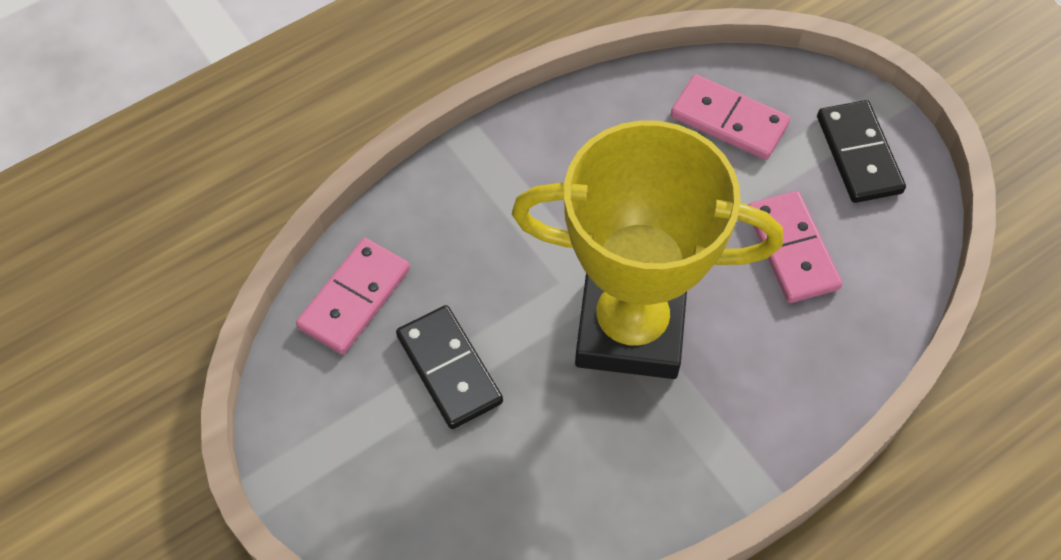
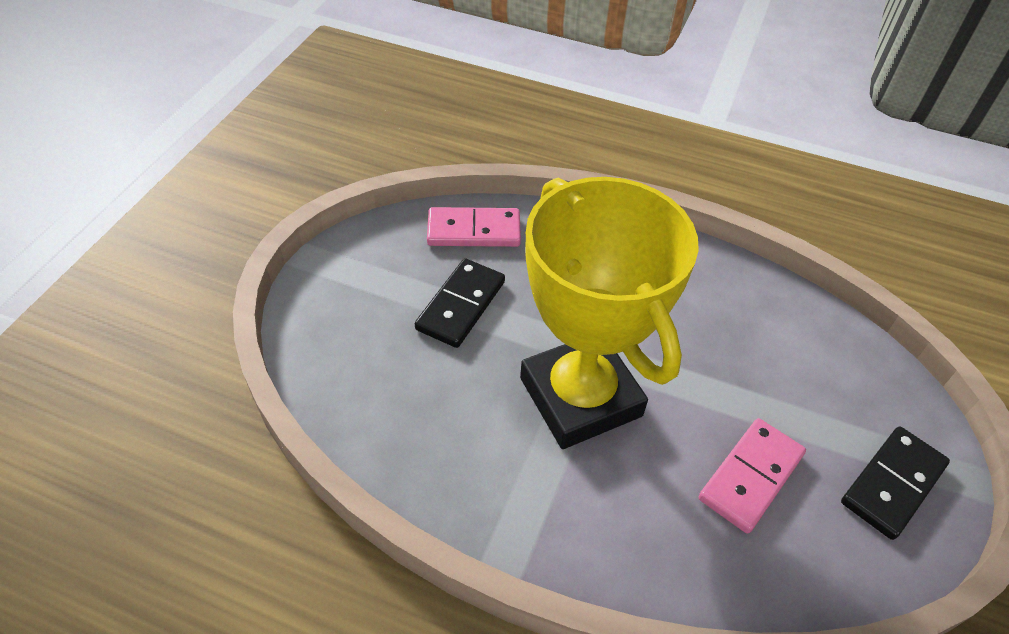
camera: 55 degrees right, 10 degrees down
(729, 120) = (823, 371): pink domino -> none

